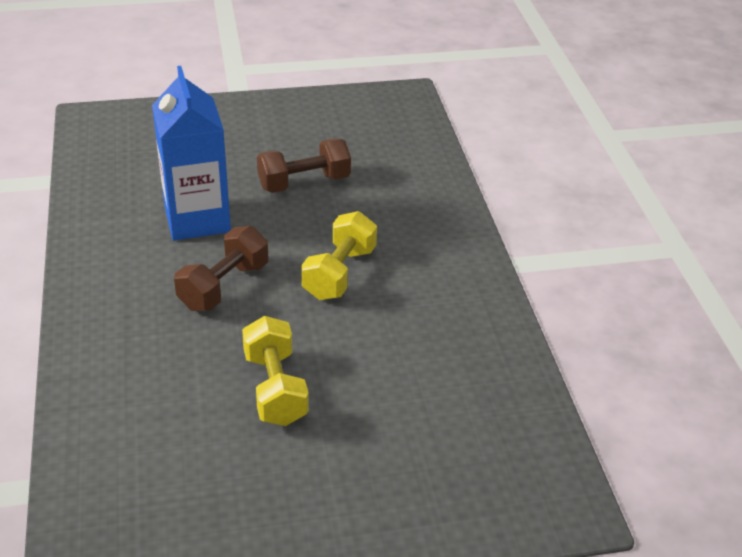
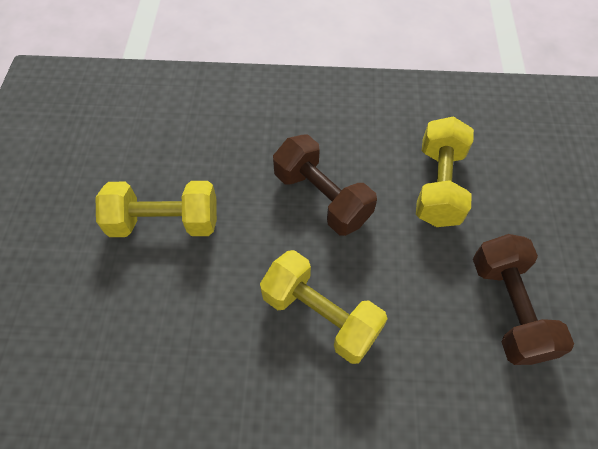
camera: 105 degrees right, 20 degrees up
(197, 219) = (438, 185): blue carton -> yellow dumbbell

